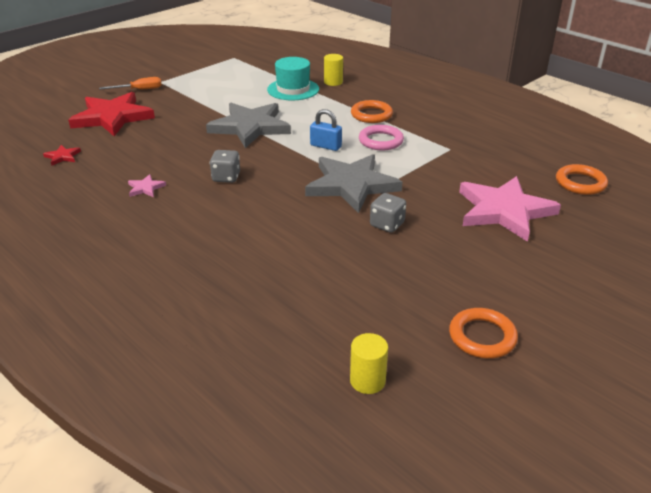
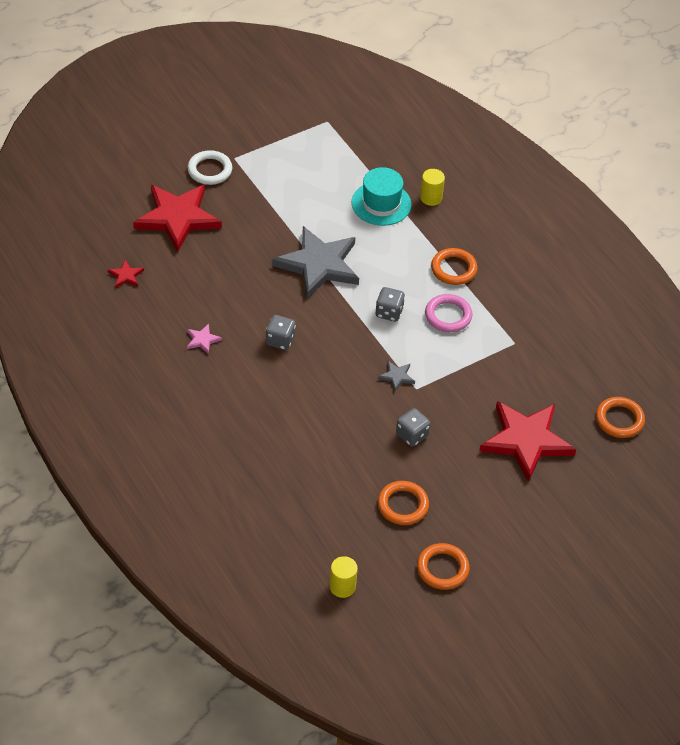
camera: 10 degrees right, 15 degrees up
(139, 90) = (210, 170): orange screwdriver -> white ring
(325, 146) = (389, 312): blue padlock -> grey dice
(351, 185) = (397, 376): grey star -> grey star, size x0.40
(405, 284) = (403, 505): none -> orange ring
(504, 211) = (526, 441): pink star -> red star

